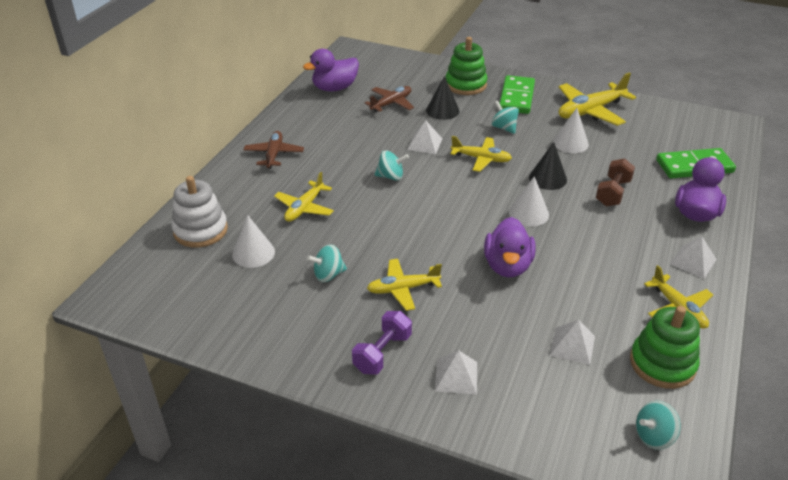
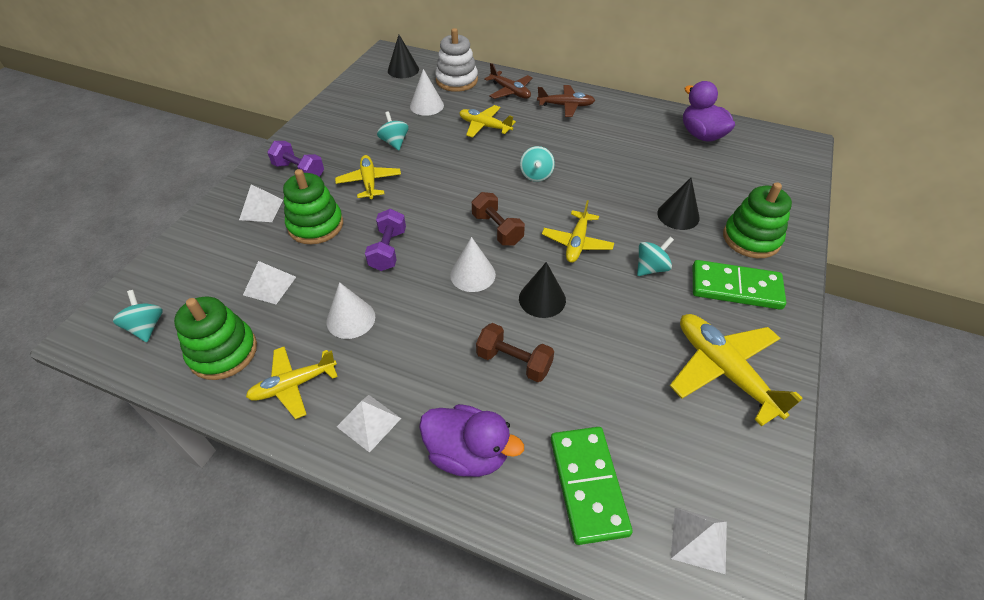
camera: 90 degrees right, 10 degrees up
(158, 279) = (403, 70): none -> black cone
(391, 104) = (681, 175): brown plane -> brown plane (510, 91)
(424, 144) = (601, 199): white pyramid -> white pyramid (699, 539)
(470, 200) = (497, 229): none -> brown dumbbell
(478, 323) = (316, 225): none -> green stacking toy
(507, 266) = (388, 250): purple duck -> purple dumbbell
(570, 143) = (628, 333): white cone -> white cone (351, 319)

